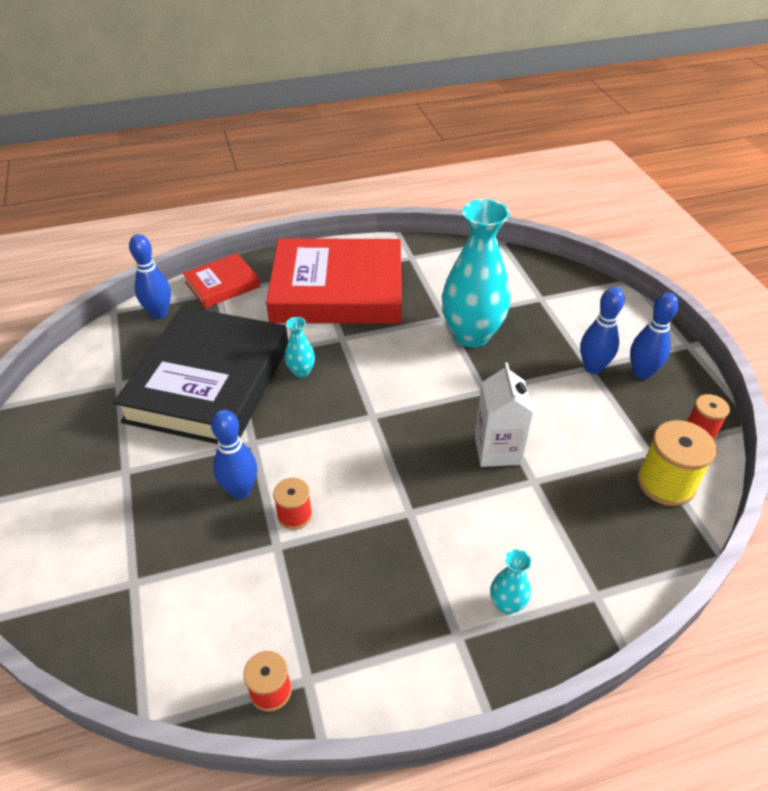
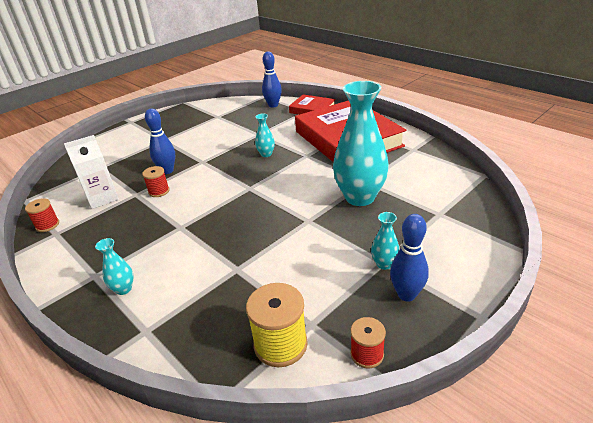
camera: 65 degrees right, 10 degrees down
(209, 383) = (235, 135): black book -> none
(497, 450) = (255, 244): white carton -> white carton (102, 198)
(592, 367) = (384, 264): blue bowling pin -> turquoise vase

